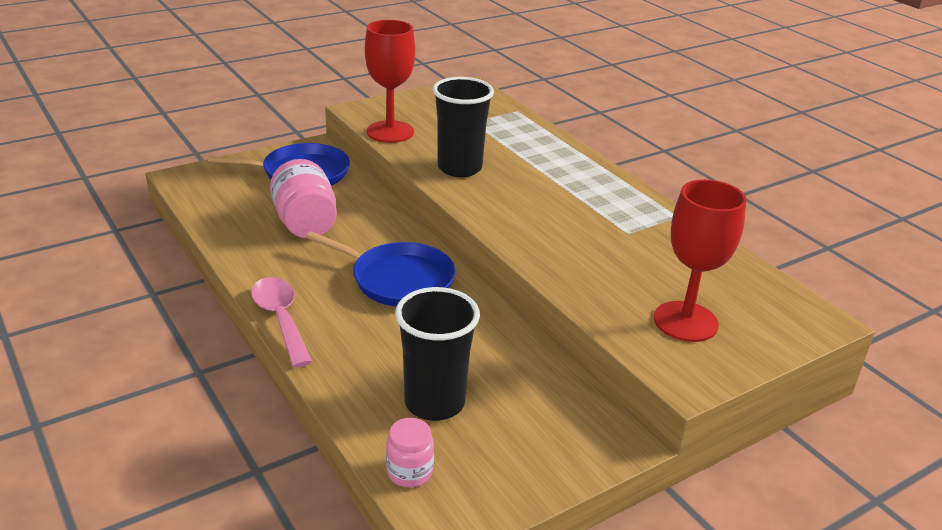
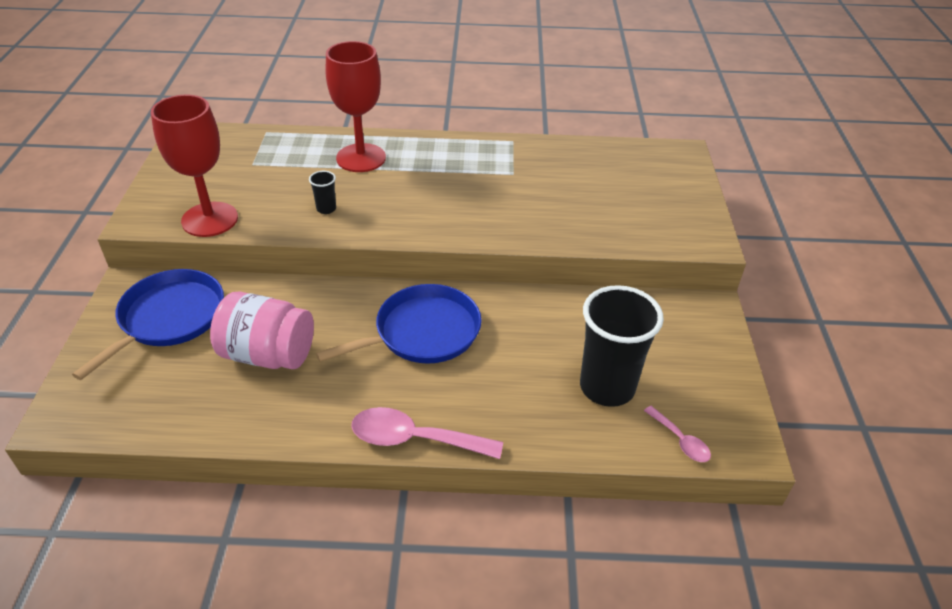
camera: 55 degrees left, 10 degrees up
(409, 472) = (680, 440): pink jar -> pink spoon
(459, 168) = (326, 209): black cup -> black cup, size x0.42
(685, 321) = (642, 206): red goblet -> red goblet (361, 158)

